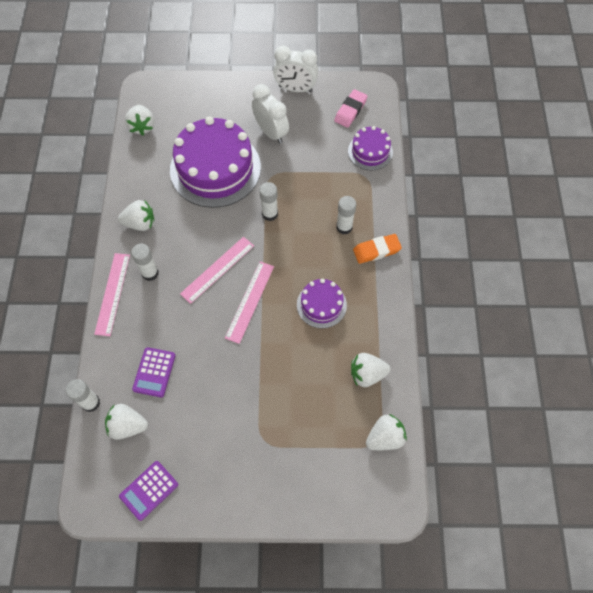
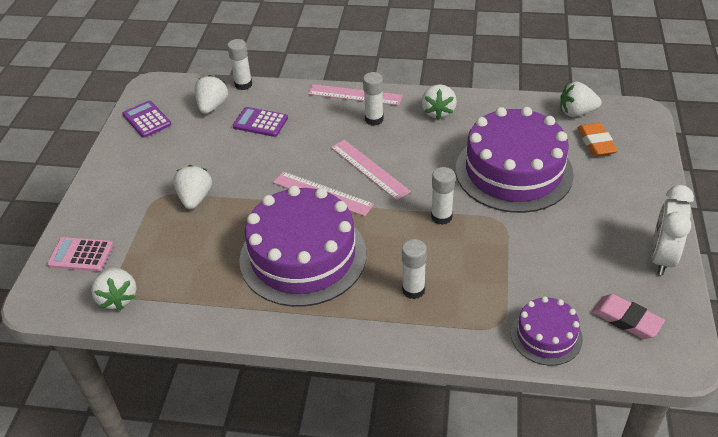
camera: 100 degrees right, 20 degrees down
(271, 132) = (576, 226): white clock -> none
(321, 305) = (303, 256): purple cake -> purple cake, size x2.00
(343, 488) = (81, 255): none -> pink calculator
(367, 374) = (200, 290): white strawberry -> white strawberry (195, 198)
(376, 250) = (371, 322): orange eraser -> orange eraser (596, 143)

